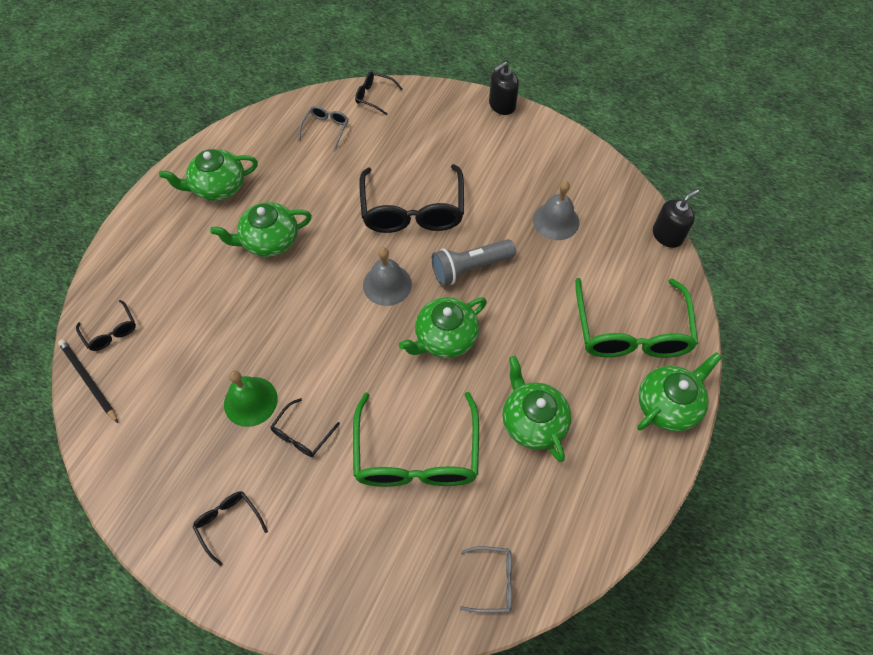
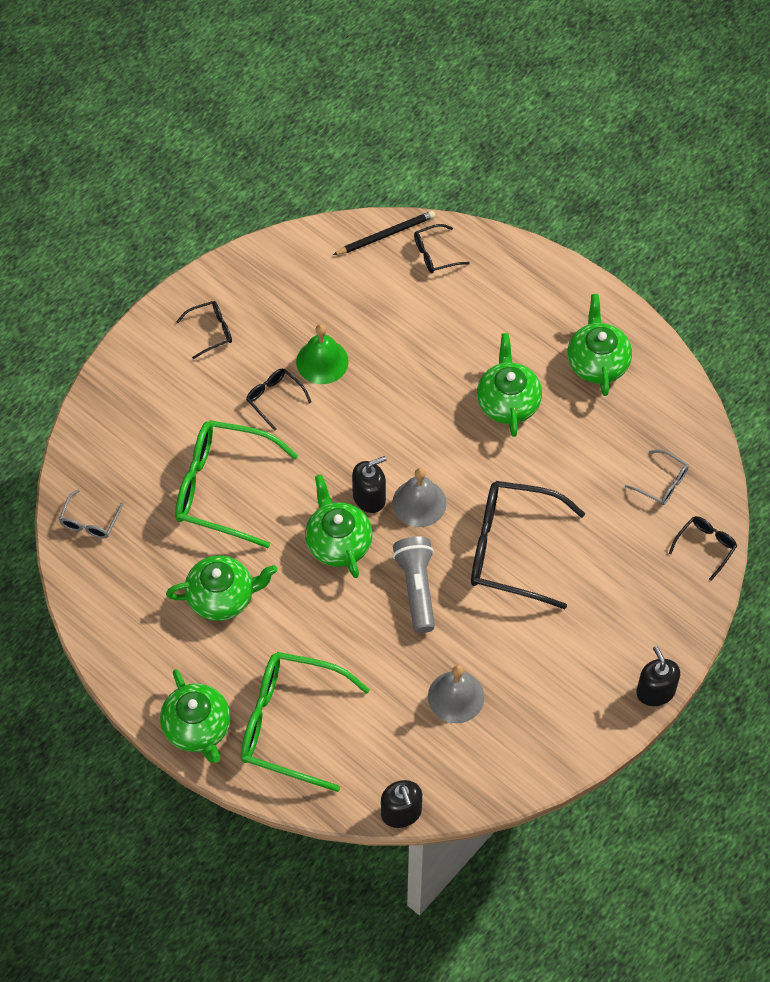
camera: 105 degrees right, 0 degrees up
(392, 324) = (369, 497): none -> black soap dispenser

